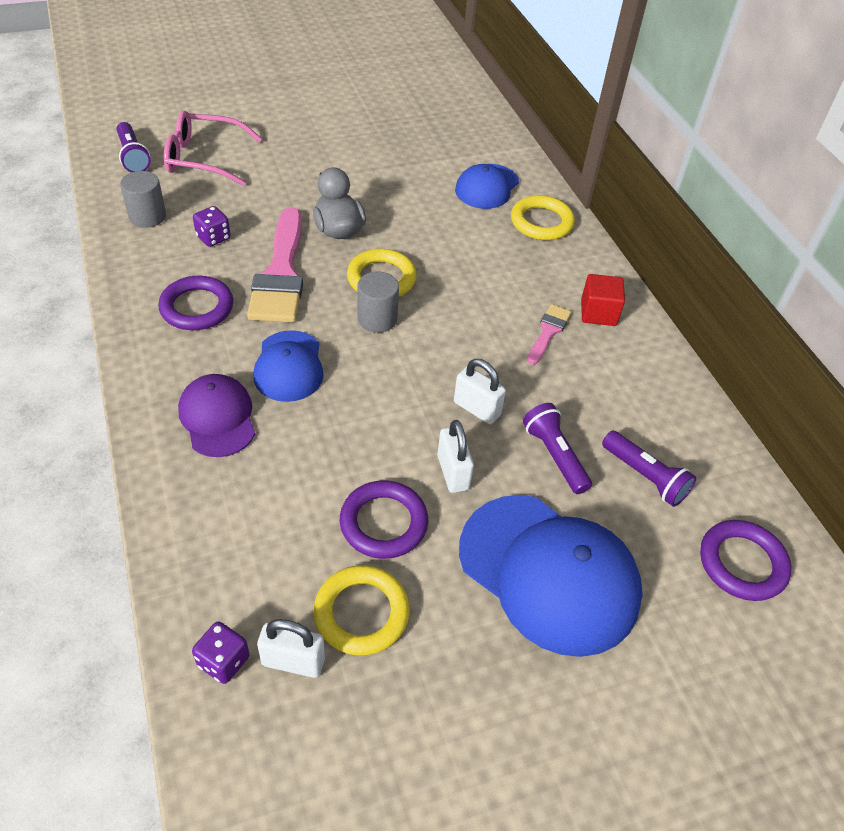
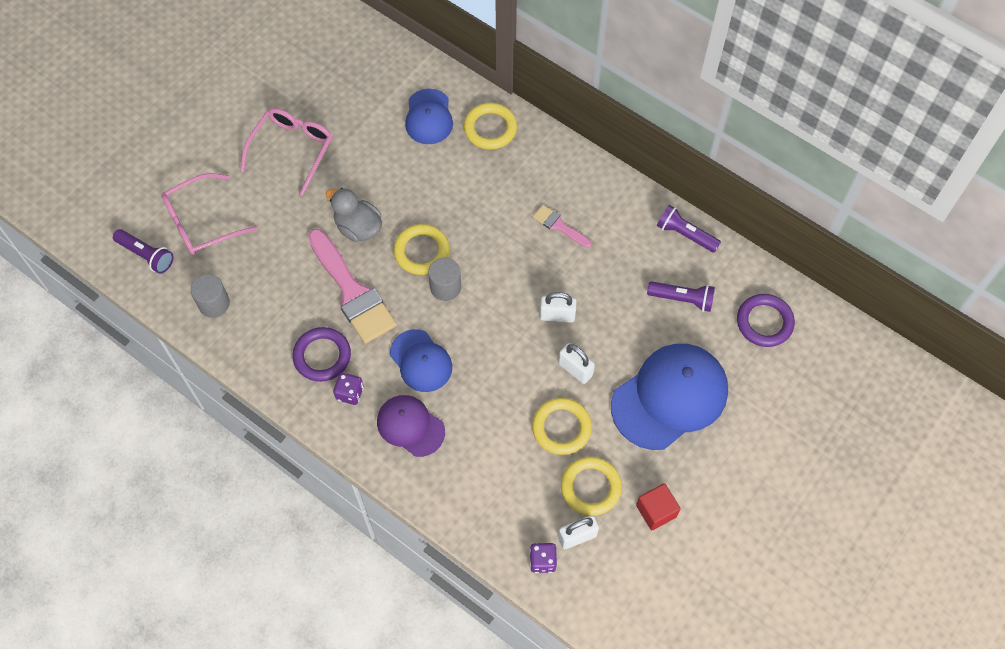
camera: 30 degrees left, 15 degrees up
(213, 237) = (278, 291): purple dice -> purple dice (350, 393)
(337, 150) = (292, 149): none -> pink glasses
(383, 523) = (561, 428): purple ring -> yellow ring
(548, 332) = (559, 226): pink brush -> pink brush turned 45 degrees counterclockwise
(549, 573) = (670, 397): blue cap -> blue cap turned 45 degrees counterclockwise
(554, 456) = (624, 319): purple flashlight -> purple flashlight (685, 234)
(598, 313) = (580, 189): red cube -> red cube (656, 511)

